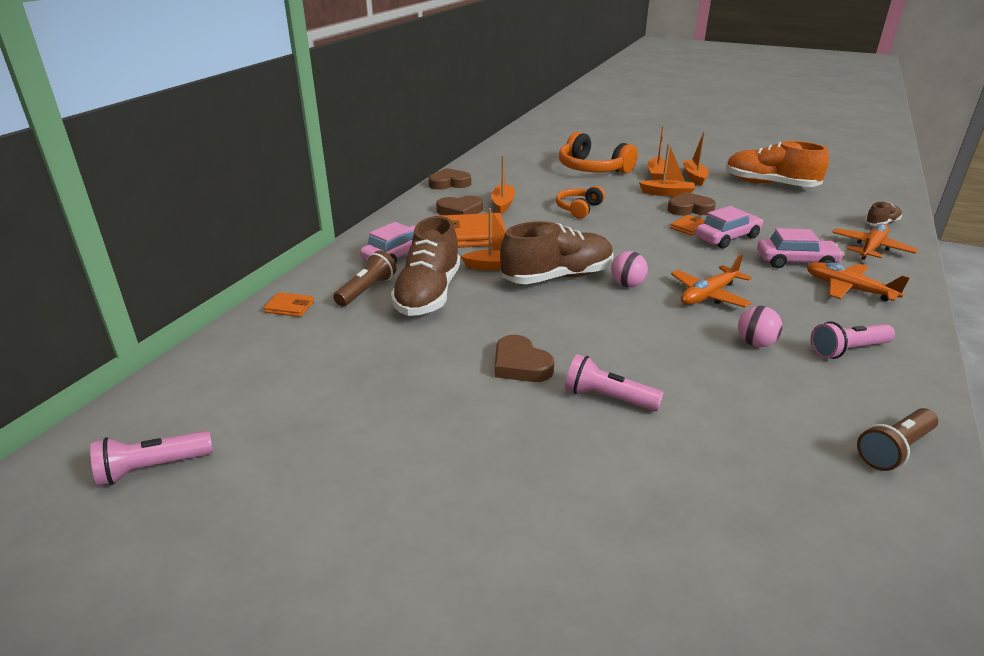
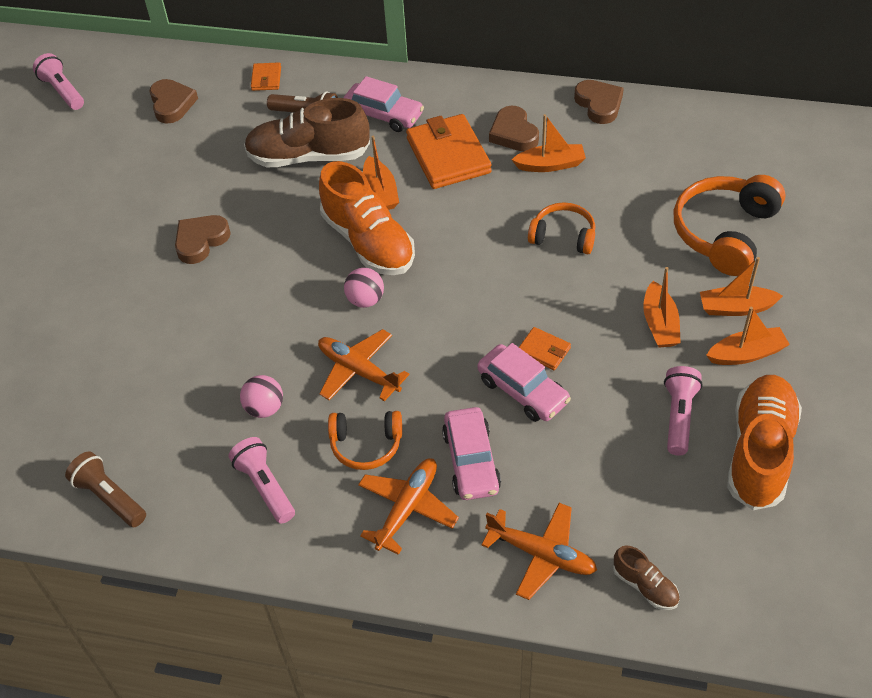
camera: 80 degrees right, 20 degrees up
(557, 277) = (368, 242): brown shoe -> orange shoe
(607, 398) = (161, 302): pink flashlight -> pink flashlight (679, 416)
(689, 209) = (610, 350): brown heart -> brown heart (172, 104)
(789, 299) = (366, 445): none -> orange headphones

